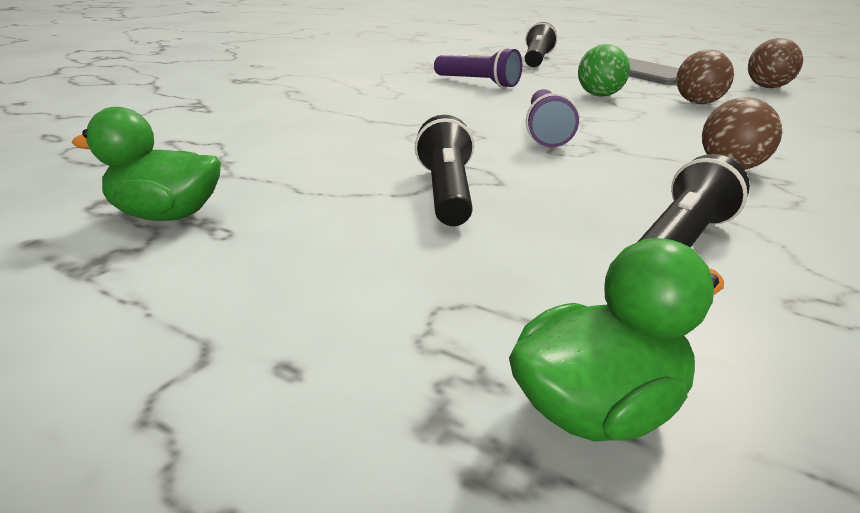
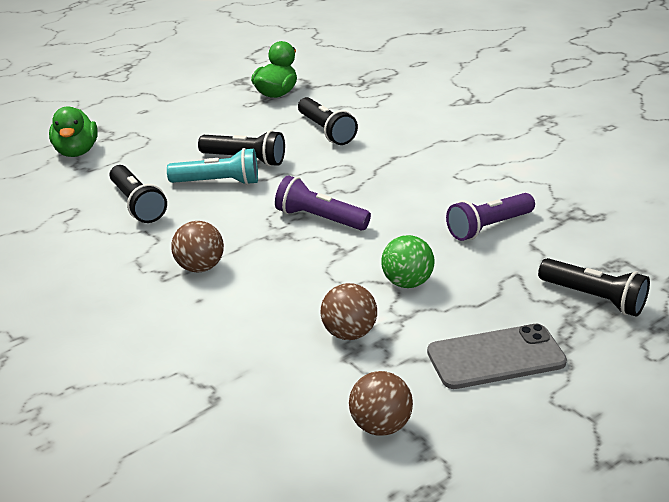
camera: 110 degrees right, 5 degrees up
(316, 158) = (326, 131): none -> black flashlight
(535, 197) = (218, 182): none -> turquoise flashlight

